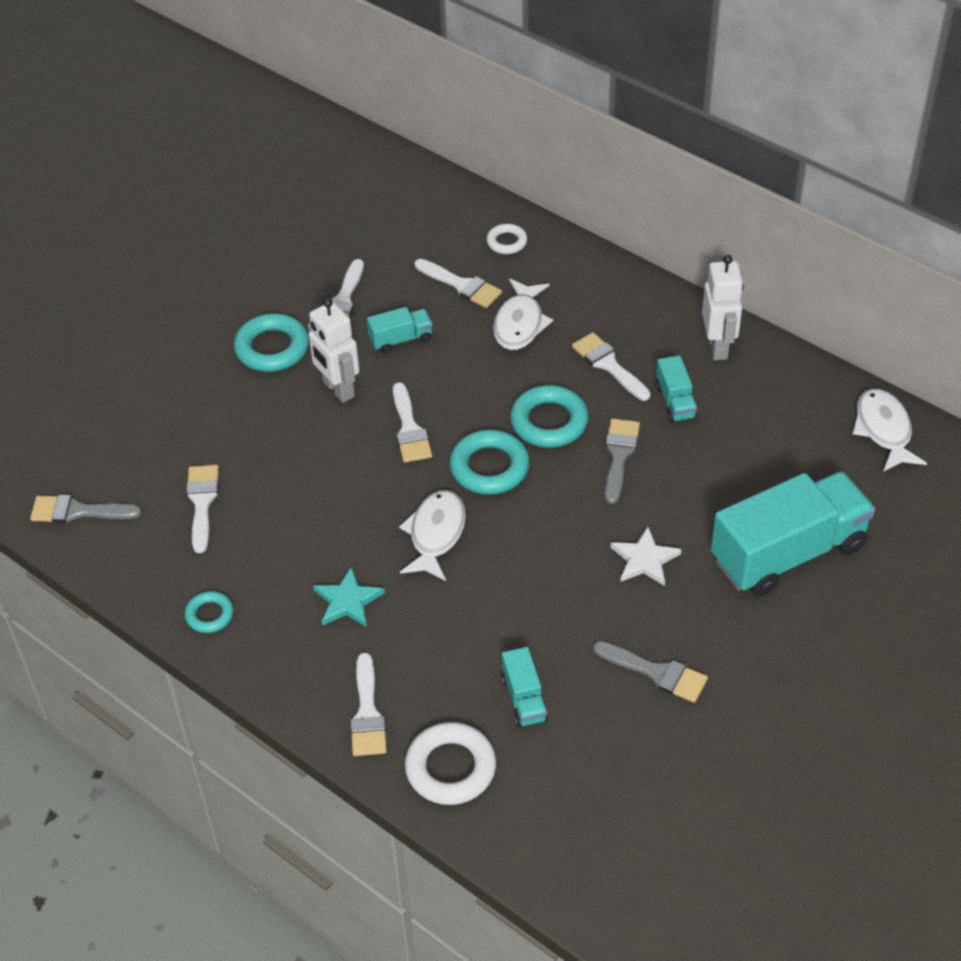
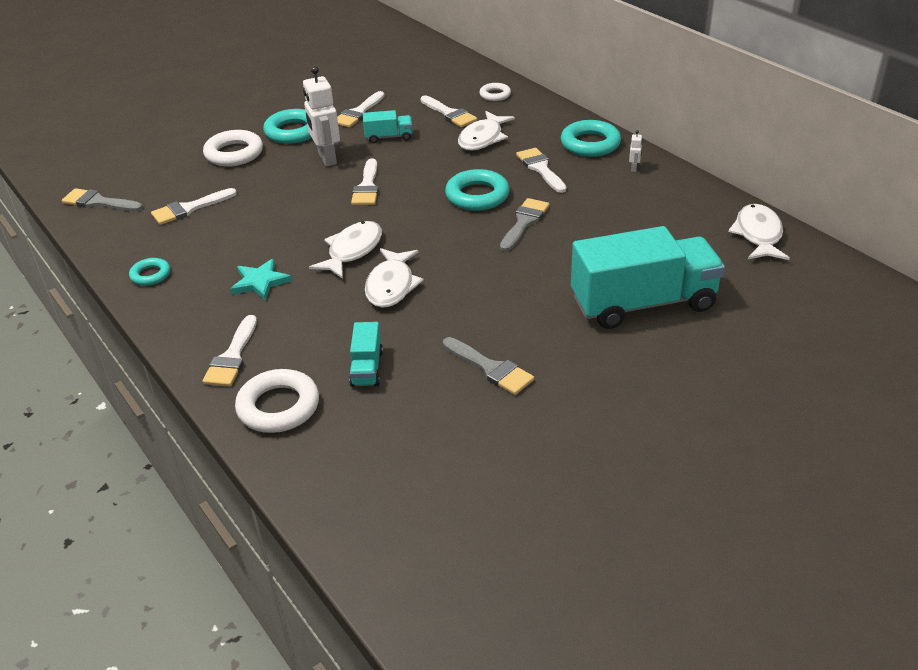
camera: 15 degrees right, 10 degrees down
(202, 502) = (189, 209): white brush -> white brush turned 135 degrees counterclockwise
(213, 399) = (234, 153): none -> white ring
(489, 467) = (416, 216): turquoise ring -> turquoise ring (590, 144)
(503, 578) = (391, 285): none -> white fish
(644, 559) = (515, 290): white star -> none
(675, 401) = (585, 196): turquoise truck -> none
(718, 347) = (634, 168): white robot -> white robot, size x0.42

